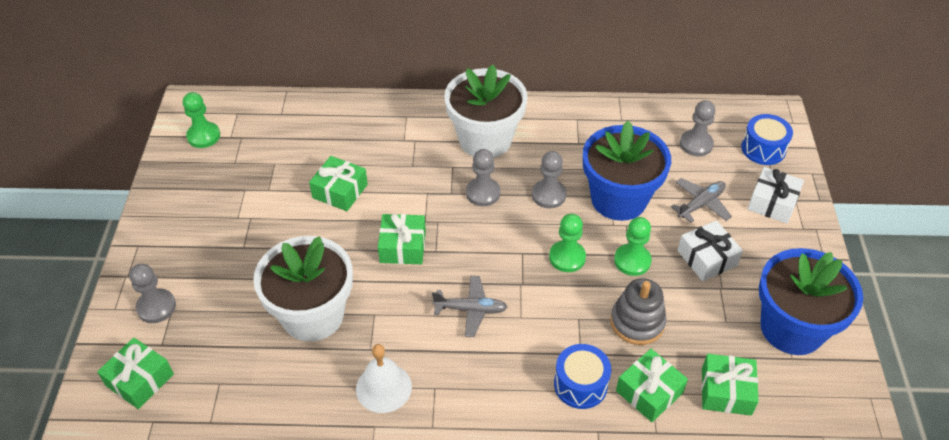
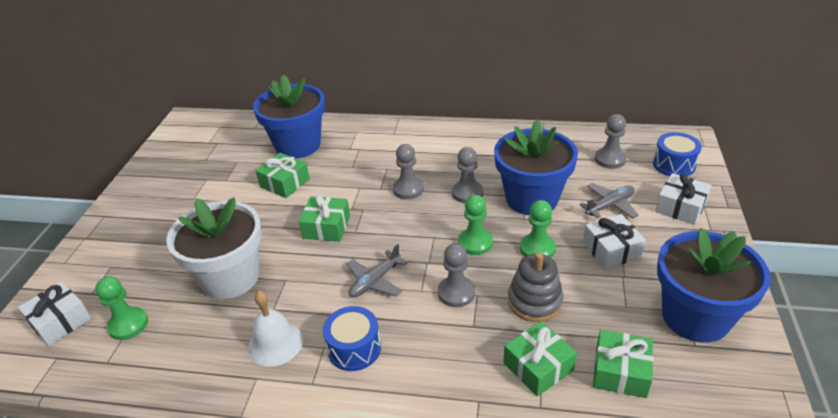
camera: 10 degrees right, 10 degrees down
(140, 380) = (60, 321): green gift -> white gift
(156, 307) = (99, 263): grey pawn -> grey pawn (456, 293)
(203, 136) = (187, 141): green pawn -> green pawn (128, 325)
(341, 137) = (298, 145): none -> blue flower pot
(470, 309) = (375, 281): grey plane -> grey plane turned 120 degrees clockwise
(485, 139) = (419, 150): white flower pot -> none
(580, 384) = (468, 354): blue drum -> blue drum (354, 348)

